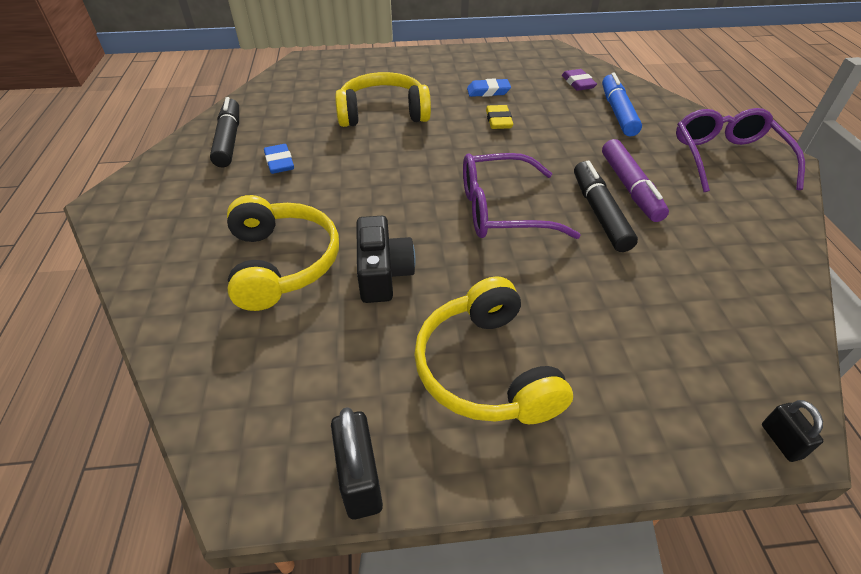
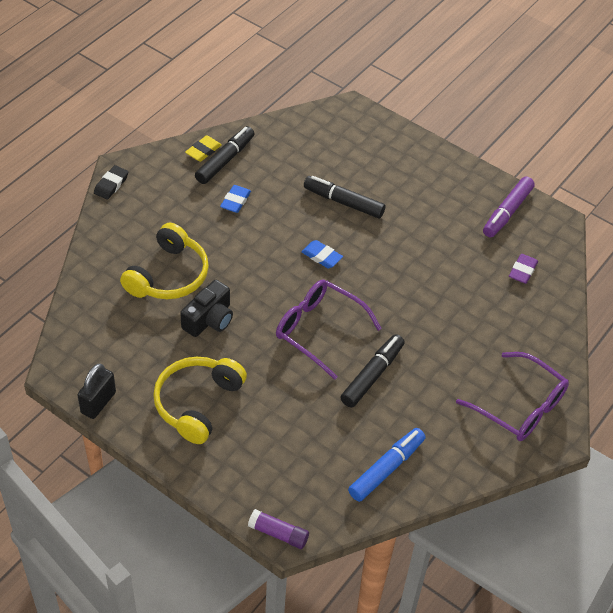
camera: 40 degrees right, 5 degrees up
(109, 223) = (111, 184): none -> black eraser
(383, 113) = (343, 202): yellow headphones -> black marker
(488, 91) = (442, 232): blue eraser -> blue eraser (321, 256)
(498, 120) = (412, 263): yellow eraser -> yellow eraser (203, 151)
(617, 112) = (508, 317): blue marker -> blue marker (386, 469)
(630, 188) = (418, 375): purple marker -> purple marker (507, 212)
(727, 159) = (520, 406): purple glasses -> purple glasses turned 90 degrees clockwise
(781, 441) = (278, 533): black padlock -> purple glue stick

